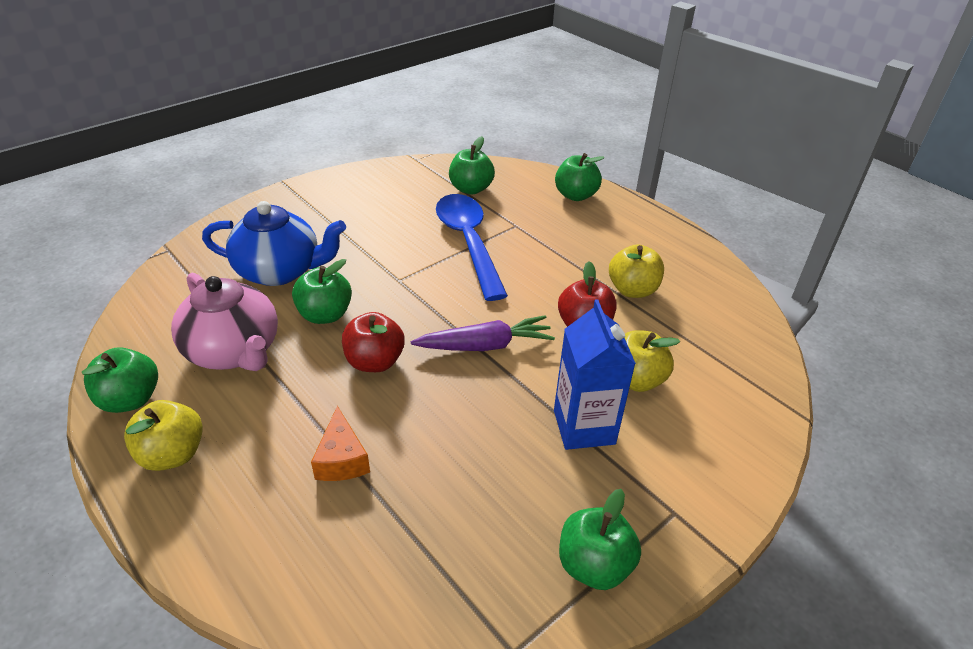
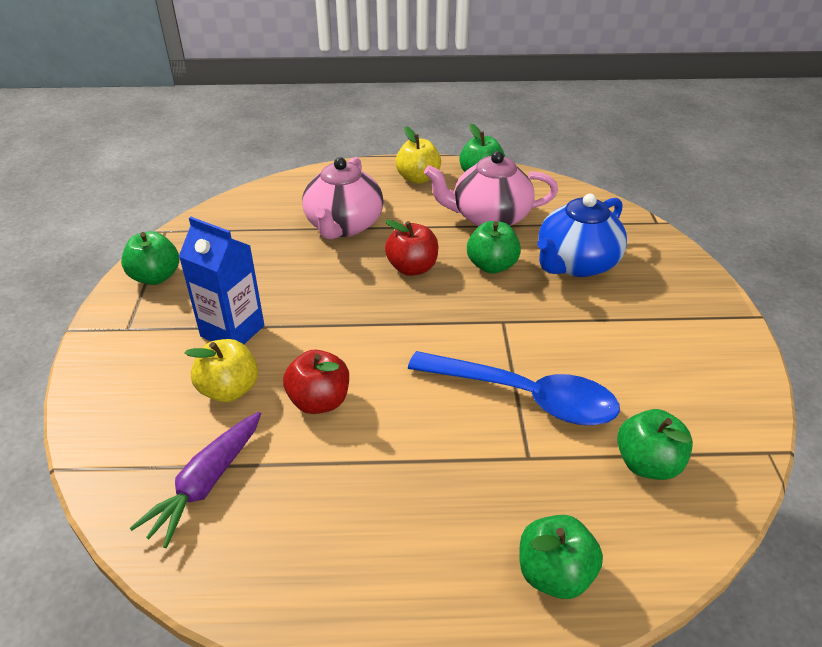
camera: 130 degrees right, 0 degrees up
(342, 459) = (343, 225): orange cheese -> pink teapot
(485, 345) = (367, 328): purple carrot -> purple carrot (206, 483)
(632, 290) = (322, 478): yellow apple -> none

